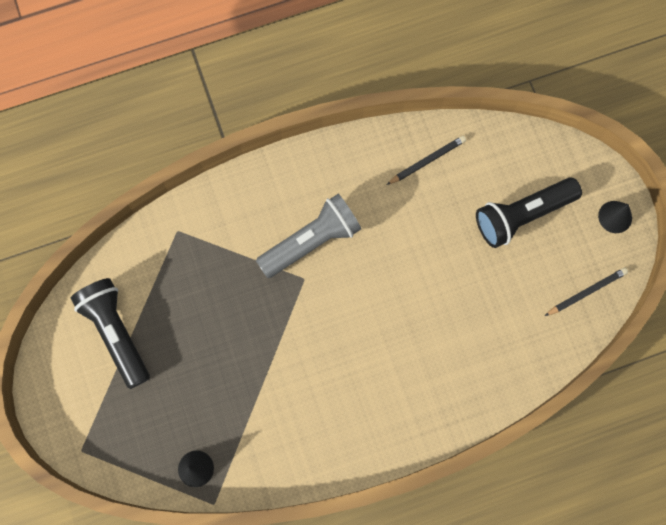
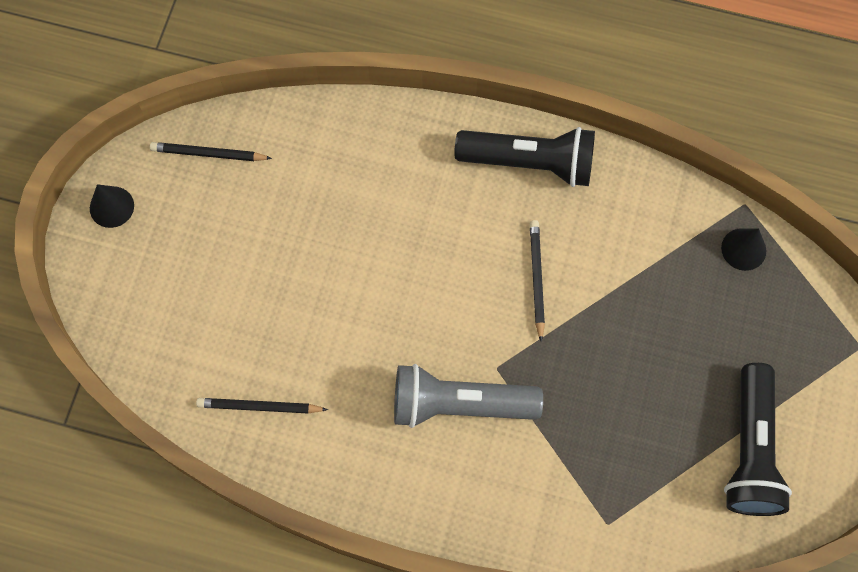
camera: 145 degrees left, 5 degrees down
(318, 353) = (536, 278): none -> black pencil
(522, 215) = (207, 274): black flashlight -> black flashlight (530, 163)

